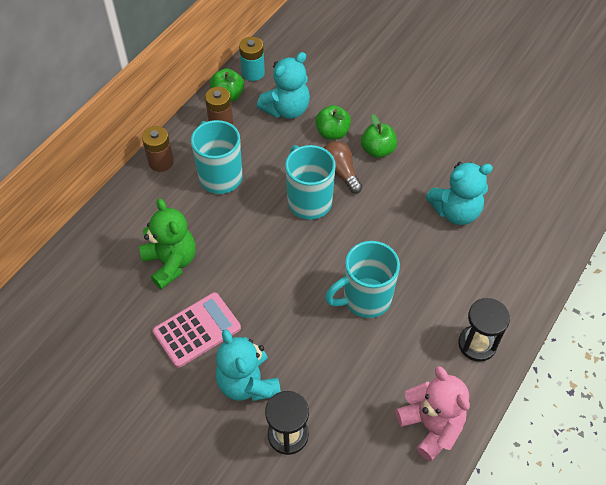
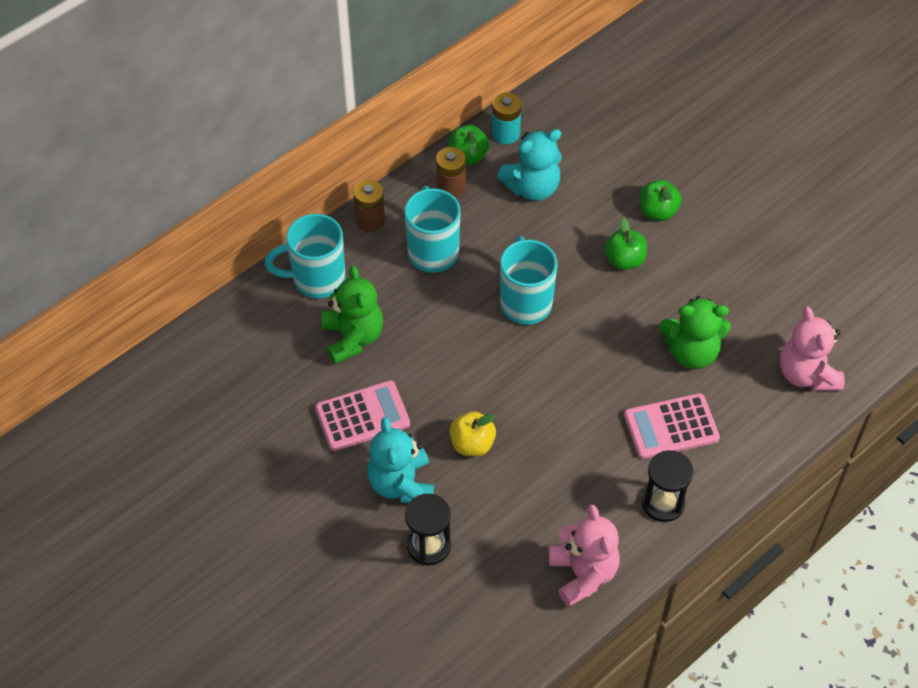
camera: 15 degrees right, 0 degrees up
(299, 331) = (472, 444): none -> yellow apple
(332, 133) = (577, 227): green apple -> green apple (657, 211)
(340, 172) = (572, 277): brown light bulb -> none
(365, 299) = (554, 426): turquoise mug -> turquoise mug (316, 279)
(455, 211) = (691, 352): turquoise teddy bear -> green teddy bear
(461, 277) = (671, 427): none -> pink calculator
(552, 208) = (806, 374): none -> pink teddy bear

